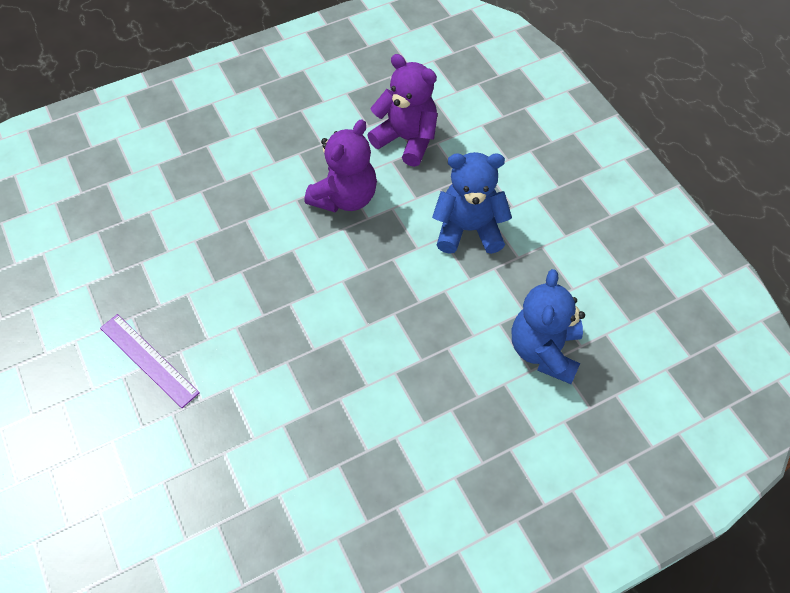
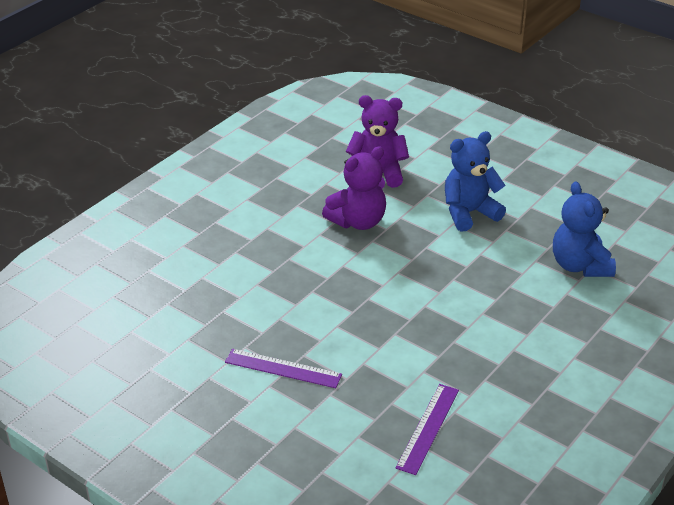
camera: 25 degrees left, 20 degrees down
(237, 503) = (427, 428): none -> purple ruler
(345, 197) = (358, 221): purple teddy bear -> purple teddy bear turned 45 degrees clockwise

